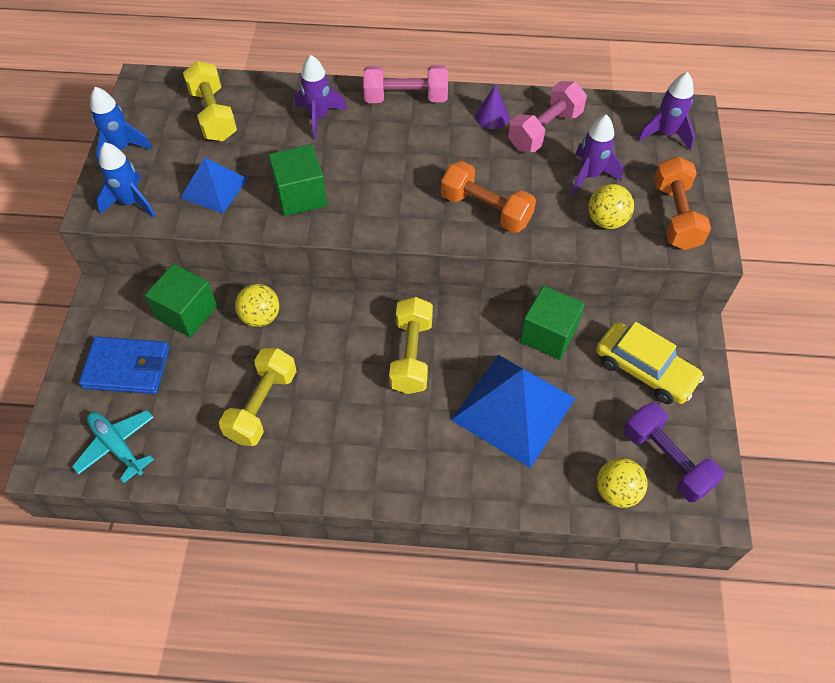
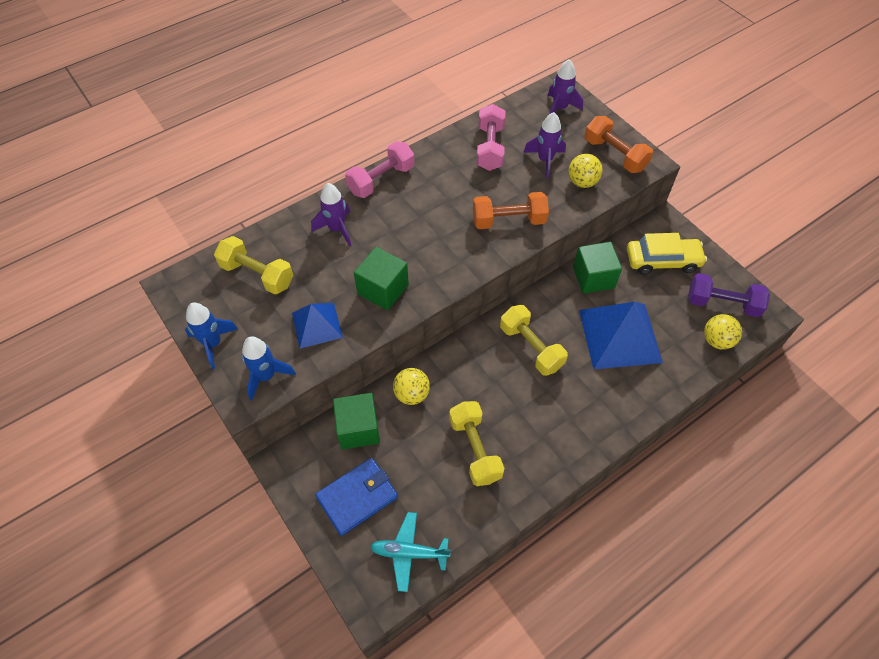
camera: 40 degrees left, 0 degrees up
(492, 116) = (449, 159): purple cone -> none

